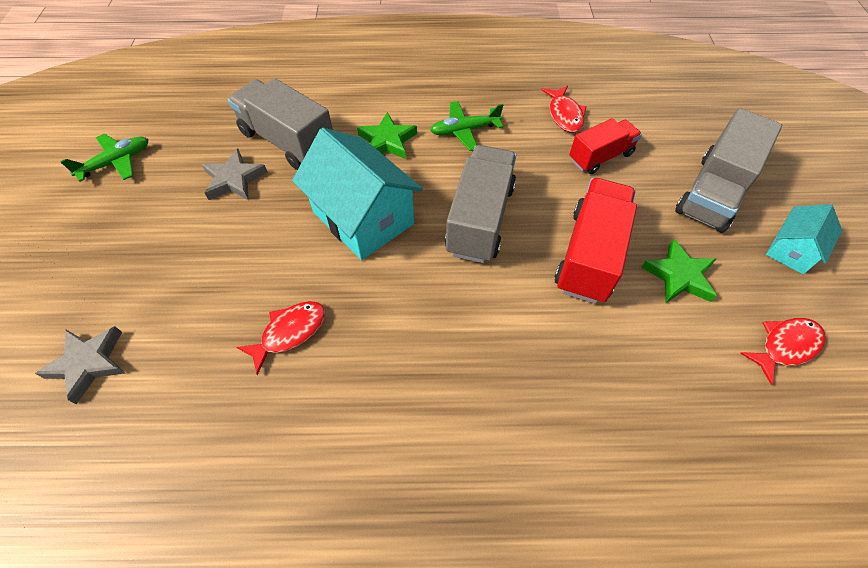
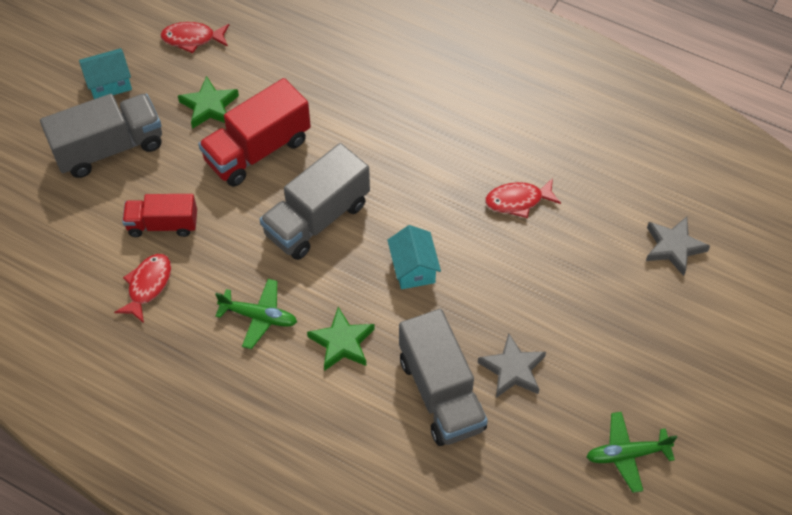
camera: 150 degrees left, 0 degrees up
(363, 218) = (413, 268): turquoise house -> turquoise house, size x0.53

